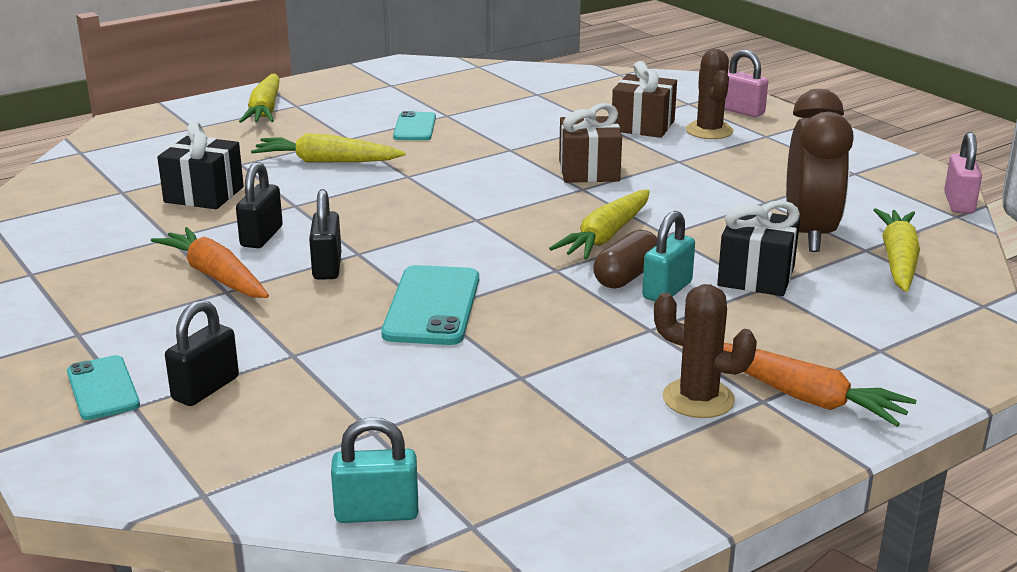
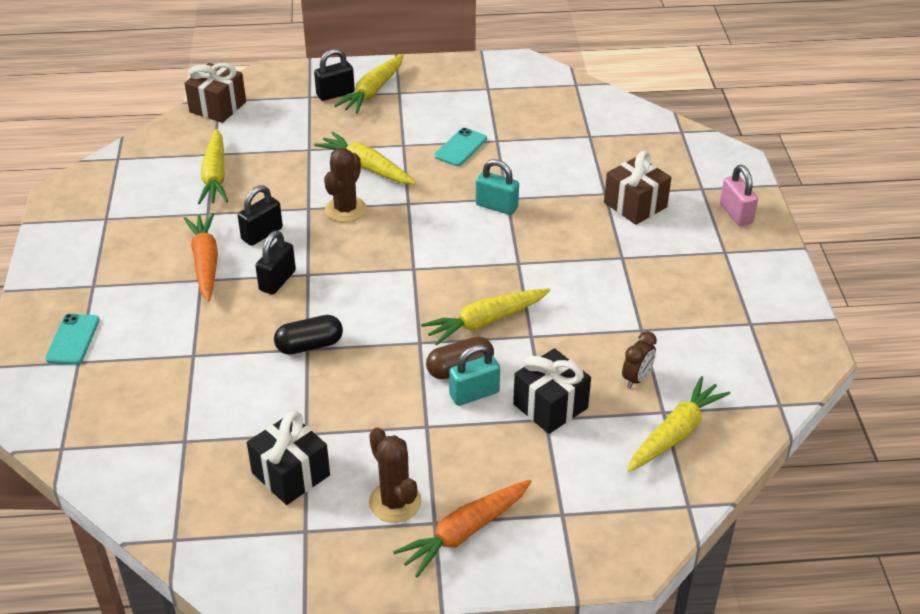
camera: 30 degrees right, 15 degrees up
(144, 207) = (215, 176): none -> yellow carrot
(204, 195) = (260, 176): black gift -> black gift (291, 474)
(206, 389) = (124, 364): black padlock -> black padlock (335, 94)
(377, 513) = (134, 505): turquoise padlock -> turquoise padlock (496, 206)
(432, 306) = (309, 345): turquoise phone -> black capsule
(589, 171) = (541, 244): brown gift -> brown gift (217, 107)
(709, 131) = (683, 230): brown cactus -> brown cactus (345, 209)
(805, 397) = (464, 532): orange carrot -> orange carrot turned 75 degrees clockwise
(809, 234) = (636, 378): brown clock -> brown clock, size x0.45
(959, 203) = (798, 392): pink padlock -> none

